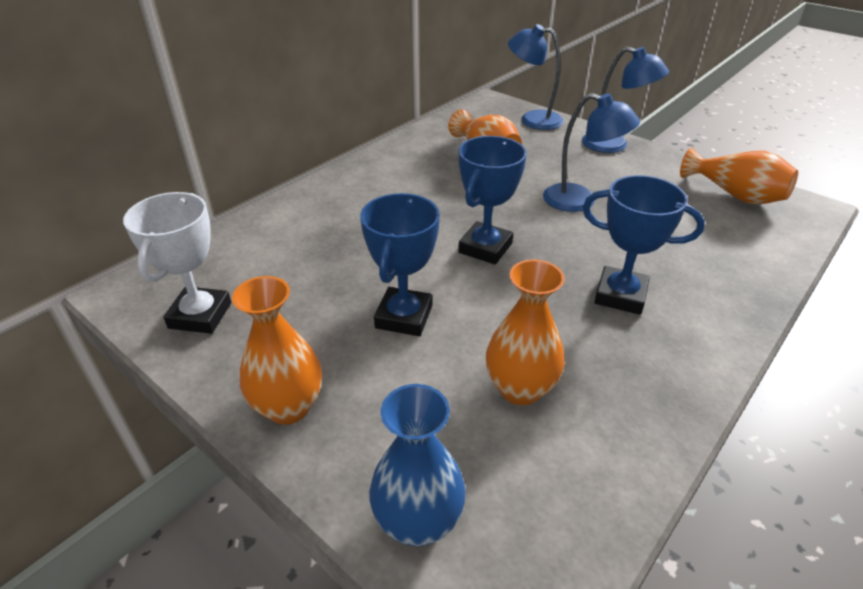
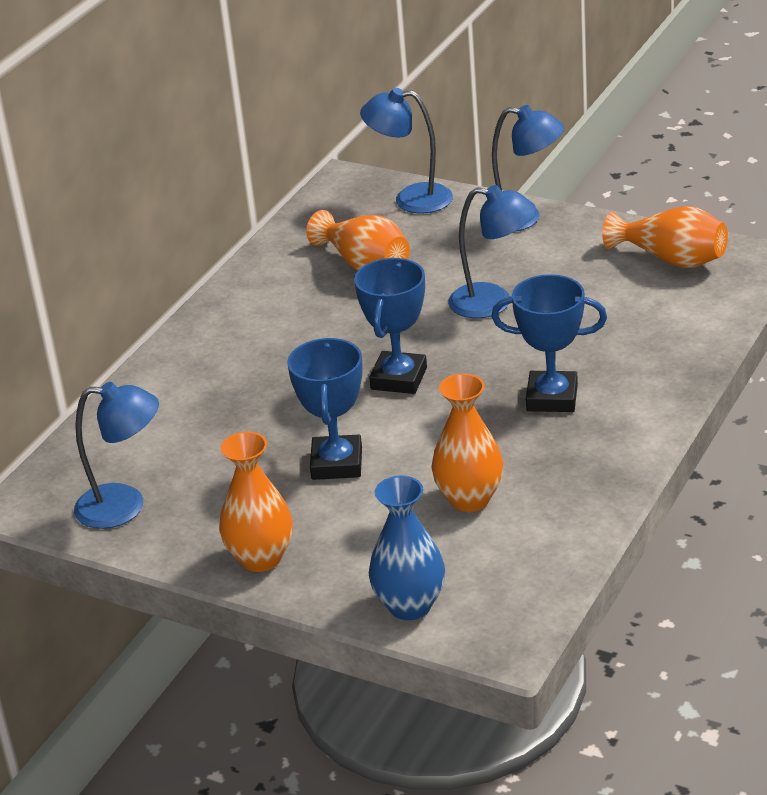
camera: 10 degrees left, 5 degrees down
(200, 315) = (125, 506): white trophy -> blue lamp

